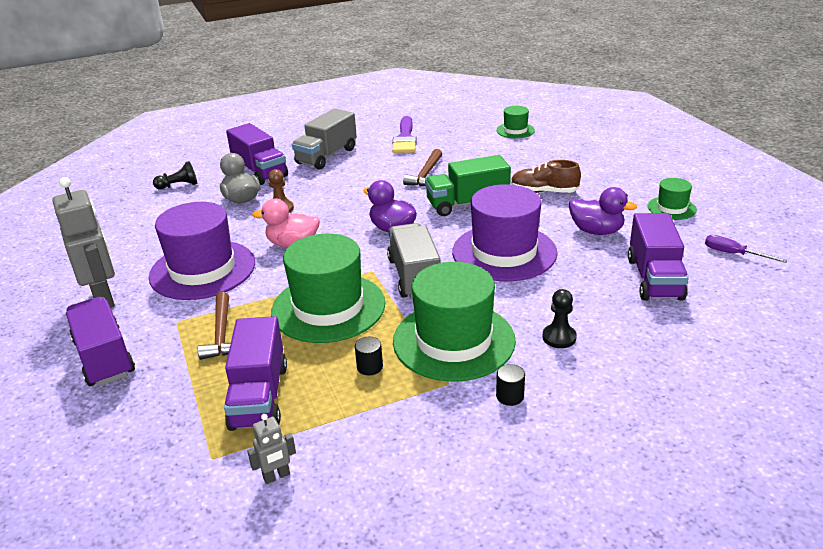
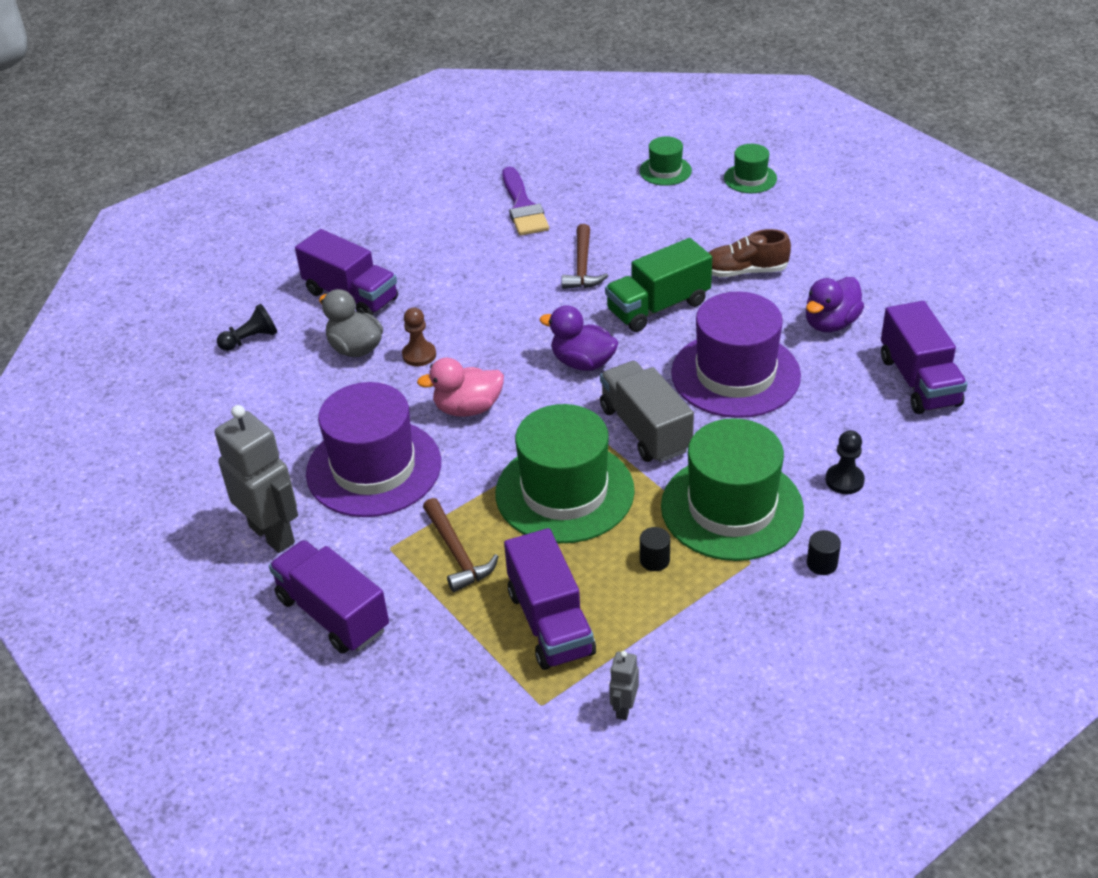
camera: 15 degrees left, 10 degrees up
(276, 476) = (623, 708): grey robot -> grey robot turned 150 degrees clockwise
(326, 156) = (430, 254): grey truck -> none
(596, 231) = (830, 323): purple duck -> purple duck turned 120 degrees clockwise
(671, 208) = (905, 273): green hat -> green hat (750, 178)
(733, 254) = (993, 330): purple screwdriver -> none

